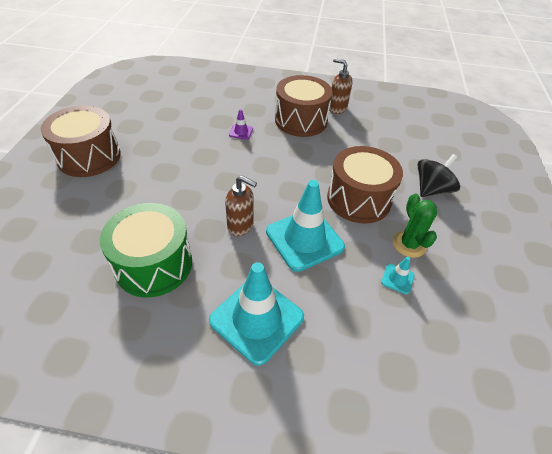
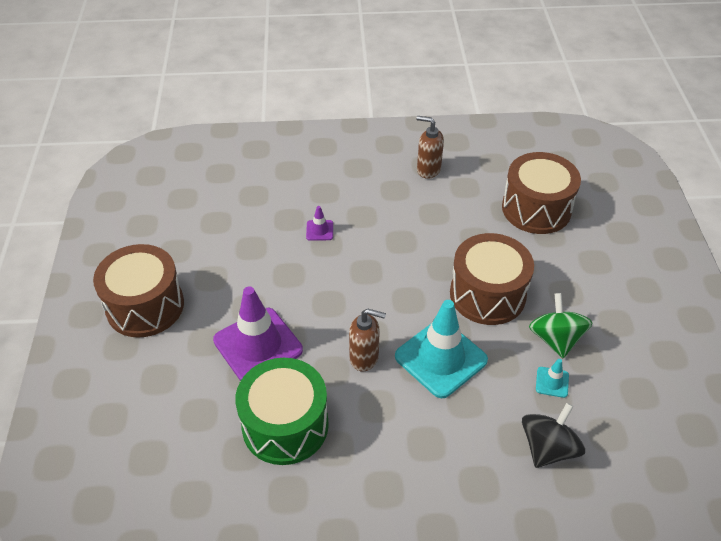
camera: 10 degrees left, 0 degrees up
(159, 199) = (258, 345): none -> purple traffic cone
(257, 319) = (418, 459): turquoise traffic cone -> none
(301, 120) = (388, 198): brown drum -> brown drum (536, 209)
(409, 244) = (555, 339): green cactus -> green spinning top
(431, 189) = (566, 263): black spinning top -> black spinning top (548, 448)

